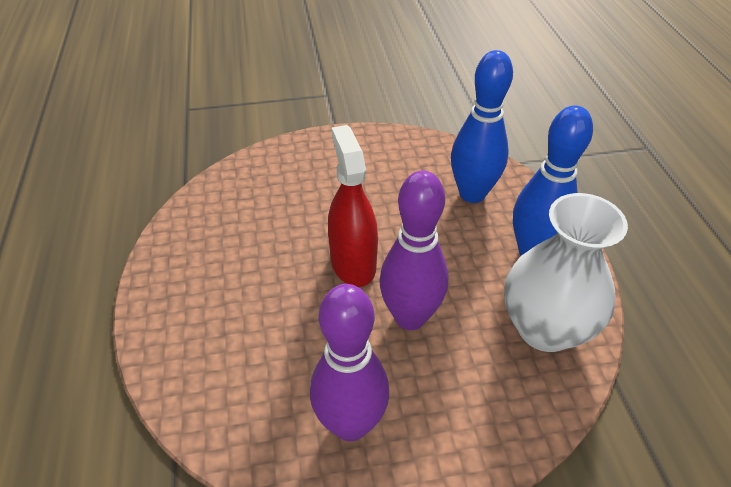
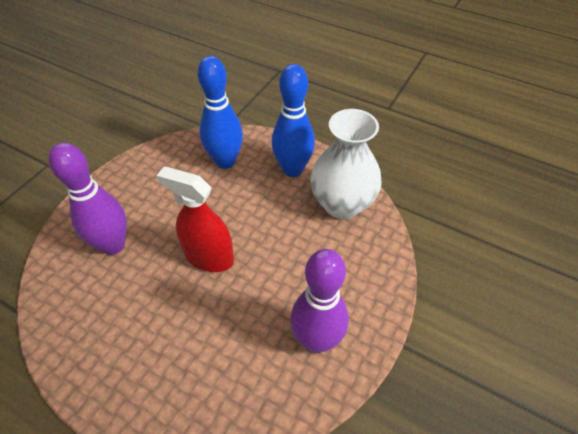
camera: 50 degrees left, 5 degrees up
(410, 317) = (276, 257): purple bowling pin -> purple bowling pin (113, 245)

